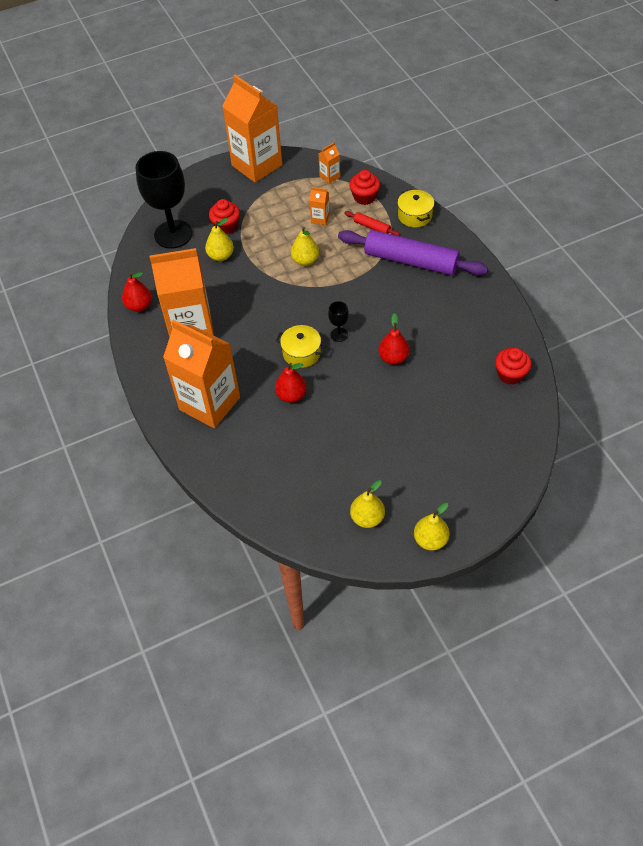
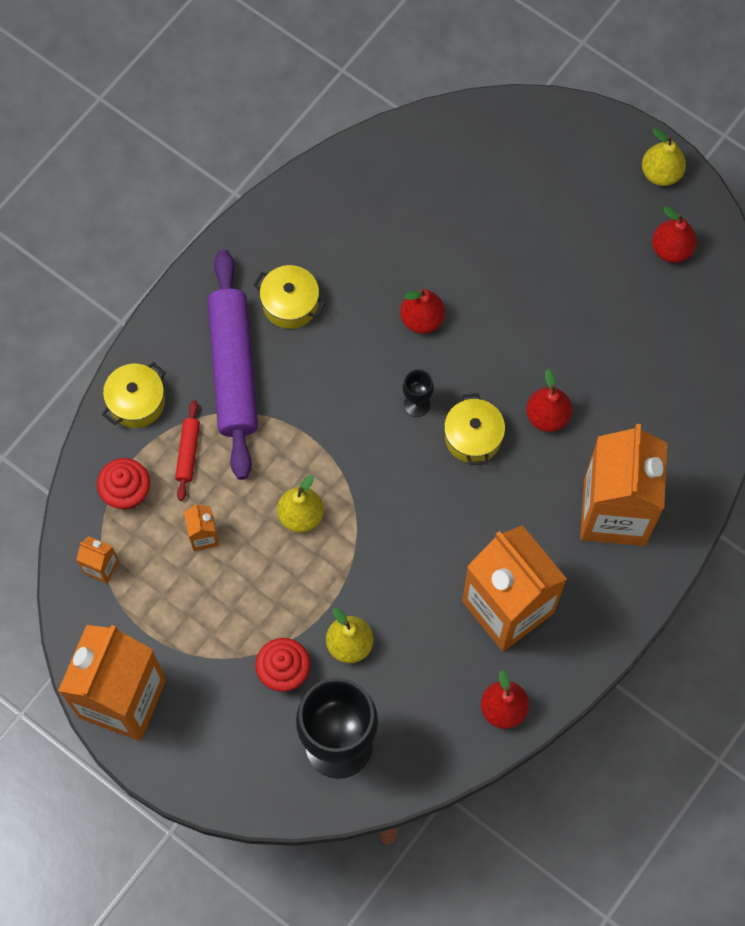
camera: 120 degrees left, 15 degrees up
(367, 518) = (671, 249): yellow pear -> red pear
(439, 299) = (290, 304): none -> yellow pot
(510, 374) = (378, 173): red cupcake -> none

